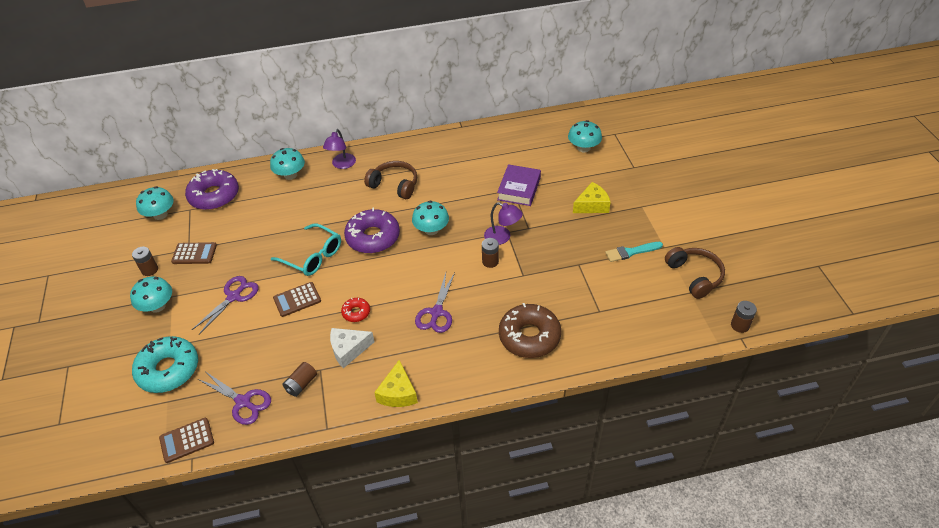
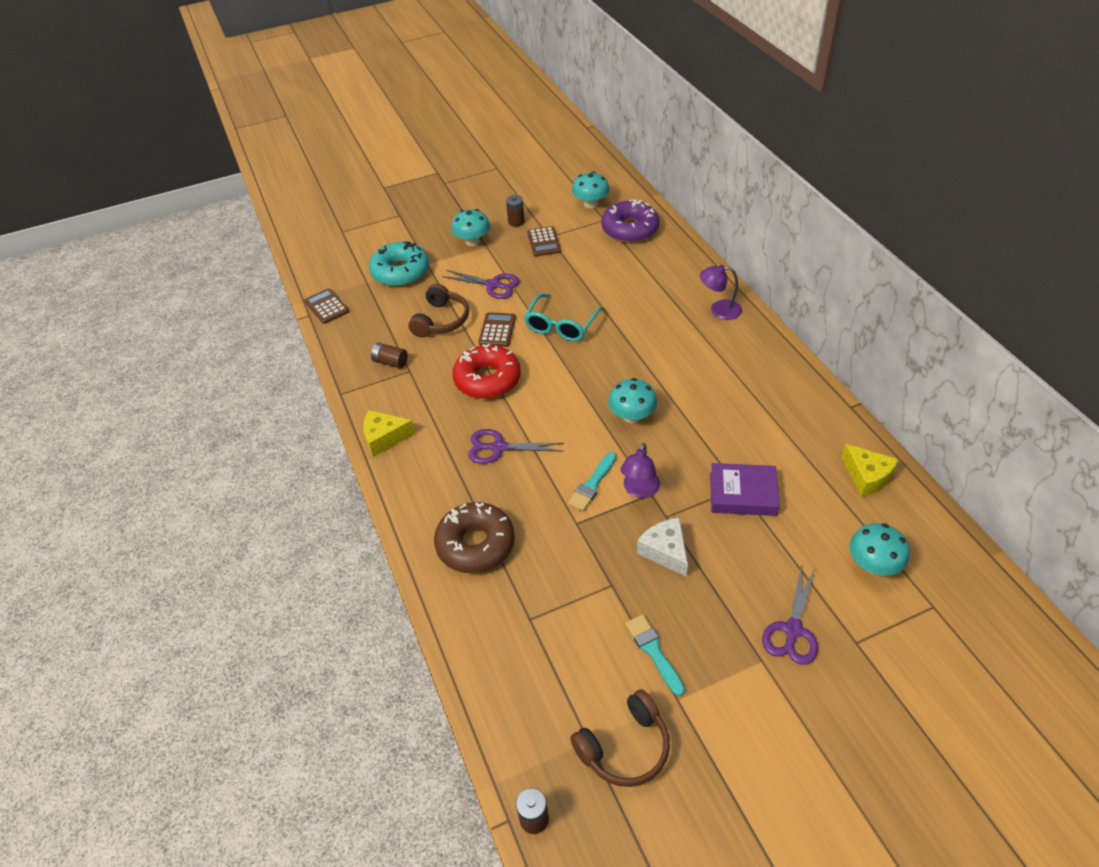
camera: 80 degrees right, 0 degrees up
(243, 402) = (368, 329): purple scissors -> purple scissors (792, 630)
(290, 175) = (684, 274): turquoise mushroom -> none
(297, 300) = (497, 330): brown calculator -> brown calculator turned 45 degrees clockwise
(349, 350) = (436, 386): white cheese -> white cheese (665, 551)
(356, 312) = (487, 379): red donut -> red donut, size x2.08
(373, 237) = (604, 366): purple donut -> none
(394, 185) = (700, 364): brown headphones -> brown headphones (441, 320)
(490, 261) = (592, 484): brown battery -> turquoise brush
(592, 205) = (739, 589): yellow cheese -> yellow cheese (866, 477)

